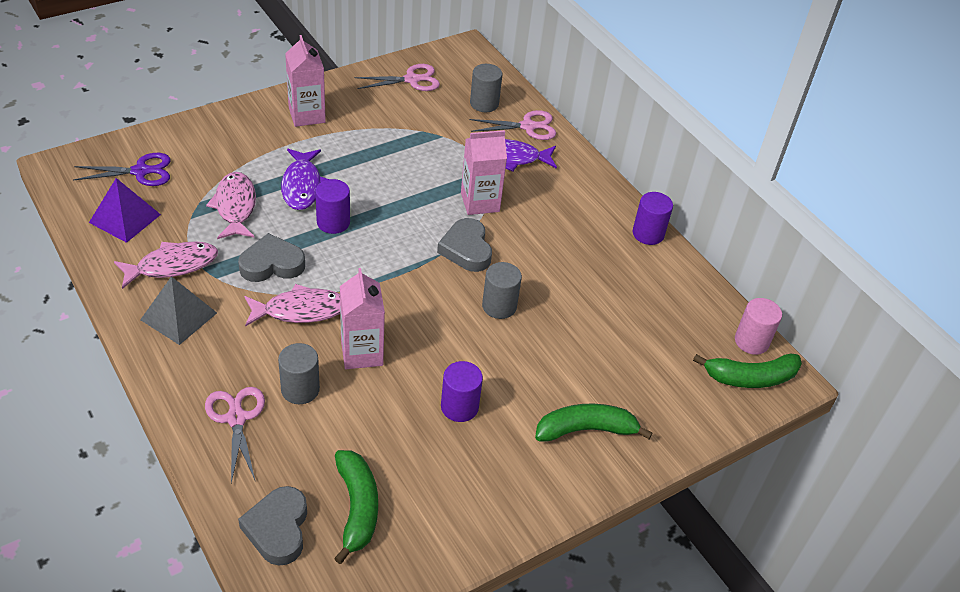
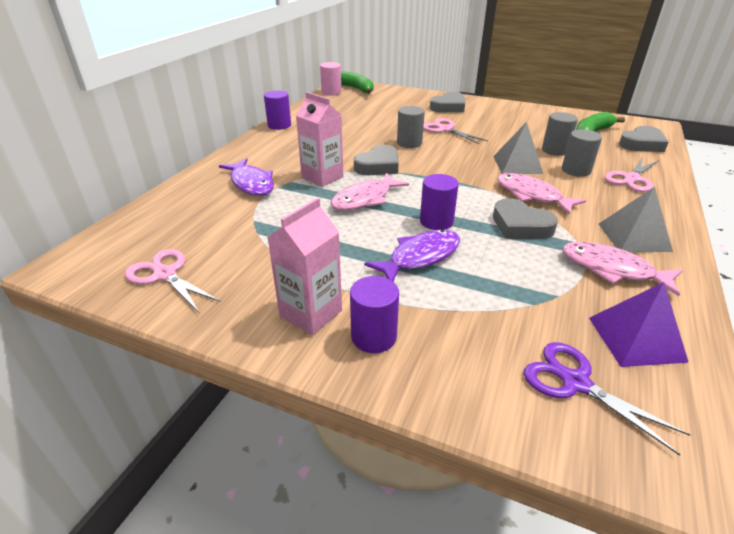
camera: 120 degrees left, 10 degrees down
(235, 206) = (502, 278): pink fish -> pink fish (365, 199)
(362, 353) = (517, 164): pink carton -> grey pyramid
(459, 407) = (494, 131): purple cylinder -> purple cylinder (373, 337)
(484, 103) = (176, 219): grey cylinder -> grey cylinder (555, 150)
(528, 126) = (195, 189): pink scissors -> pink scissors (445, 129)
(586, 429) = (448, 107): green banana -> grey heart

